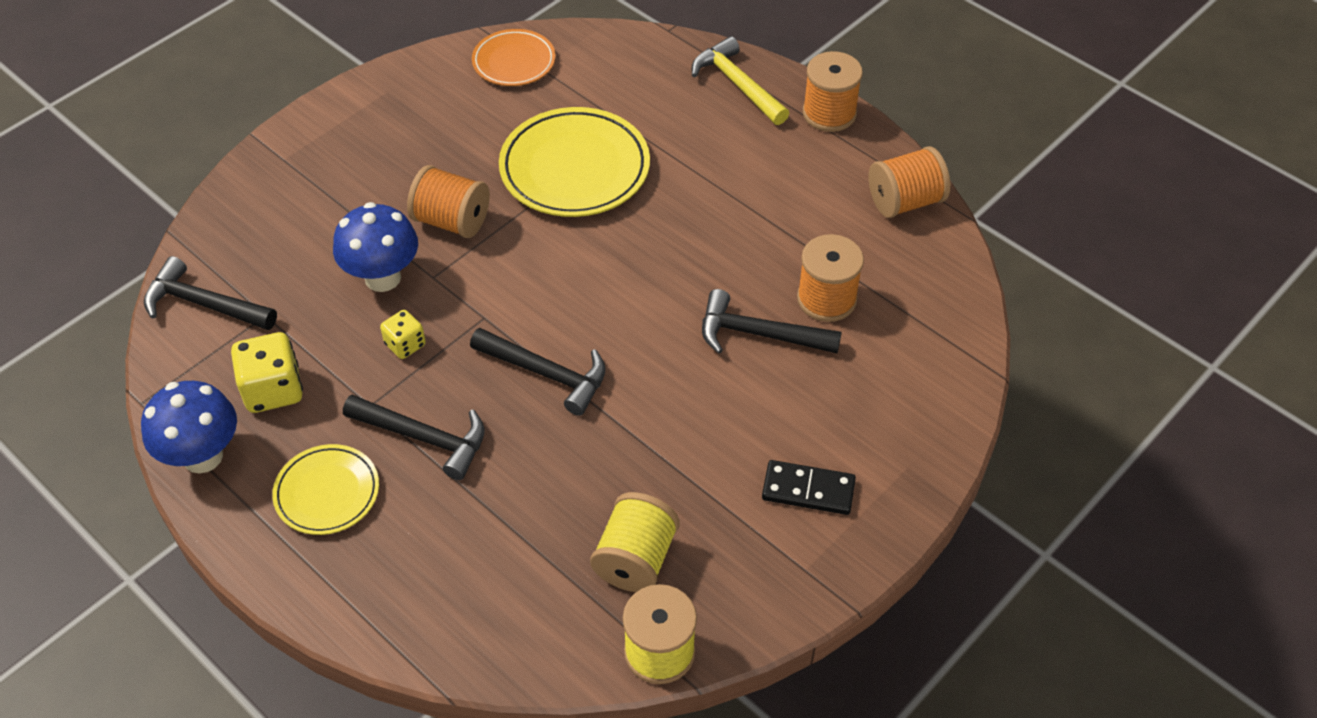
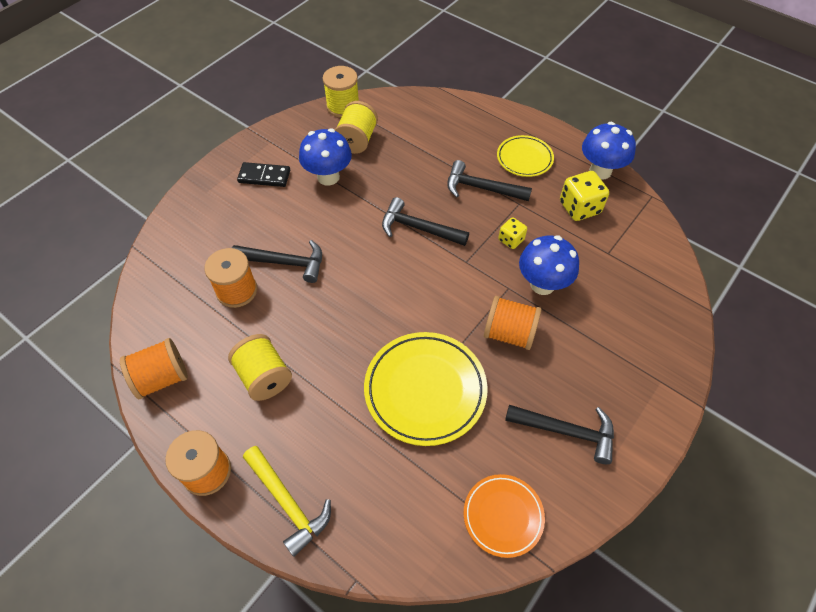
camera: 175 degrees right, 5 degrees up
(203, 304) = (652, 257): black hammer -> black hammer (567, 431)
(692, 480) = (328, 177): none -> blue mushroom
(775, 194) = (264, 377): none -> yellow spool

